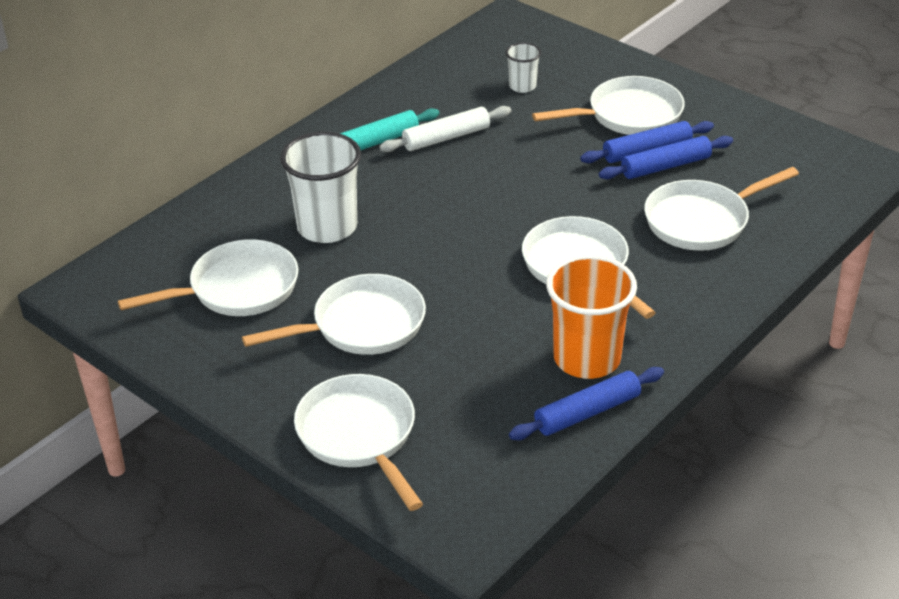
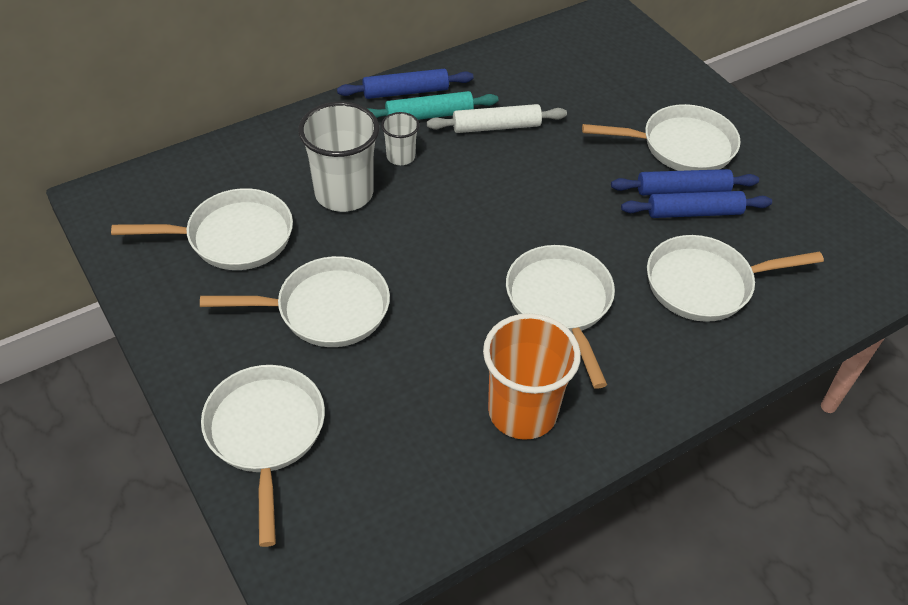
camera: 15 degrees right, 10 degrees up
(522, 86) = (592, 90): white cup -> white cup (400, 157)
(587, 412) = (495, 476): blue rolling pin -> blue rolling pin (405, 92)

